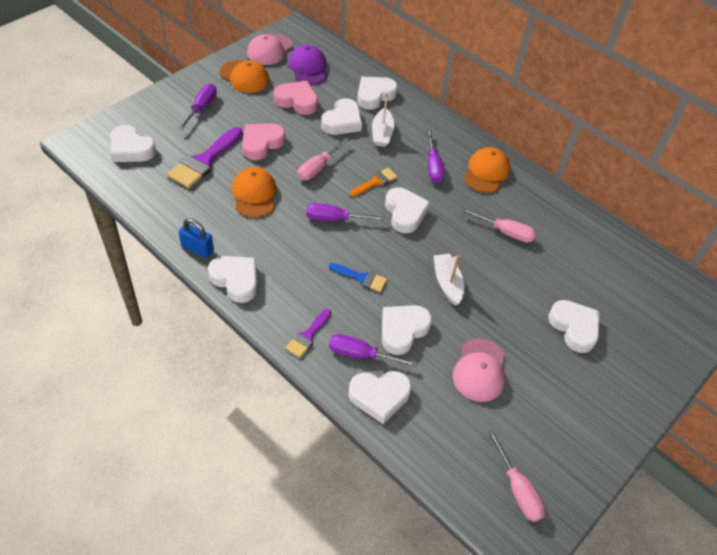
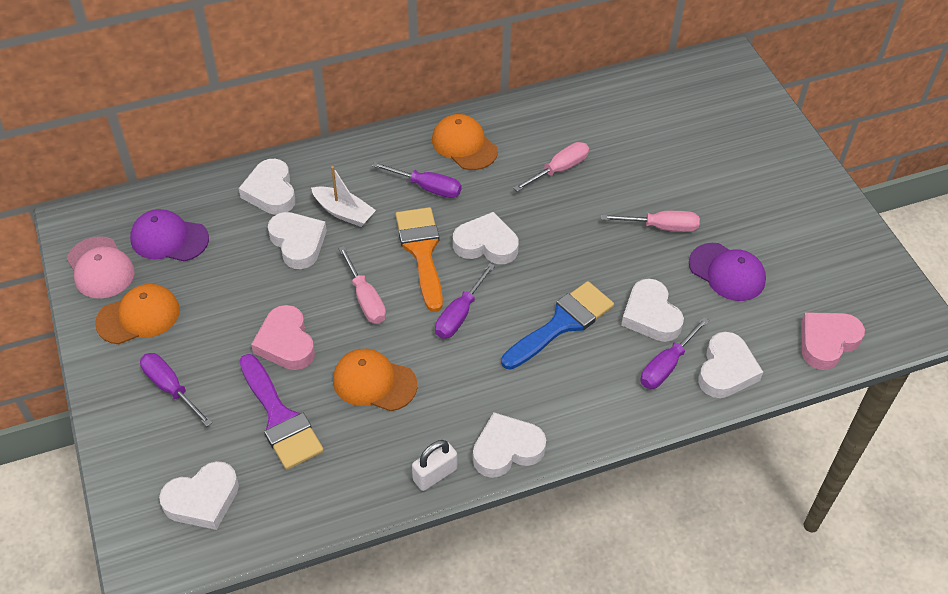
camera: 60 degrees left, 0 degrees up
(197, 248) = (435, 474): blue padlock -> white padlock
(297, 101) = (228, 275): pink heart -> pink heart (827, 342)
(308, 335) = (620, 405): purple brush -> none
(361, 278) = (562, 324): blue brush -> blue brush, size x1.79
(375, 182) = (422, 252): orange brush -> orange brush, size x1.79
(447, 283) = (605, 250): white boat -> none
(479, 370) = (727, 272): pink cap -> purple cap
(518, 489) = (868, 303): pink screwdriver -> pink screwdriver (662, 227)
(574, 328) = (707, 174): white heart -> none

